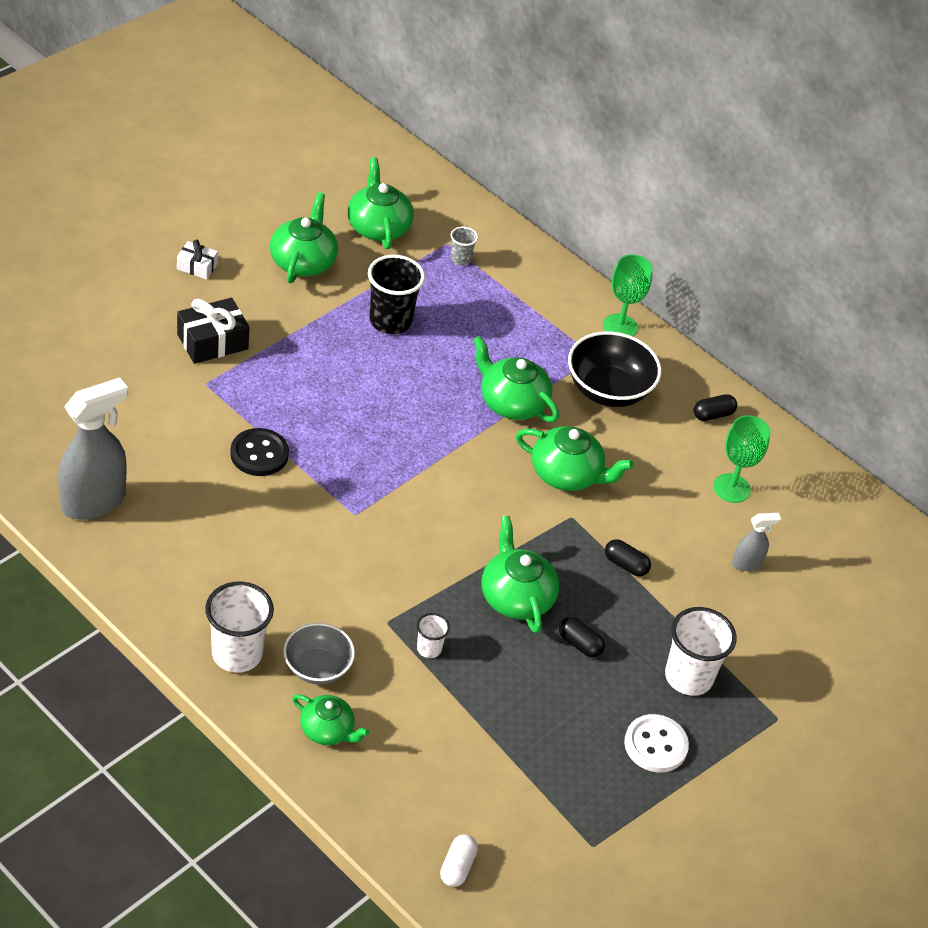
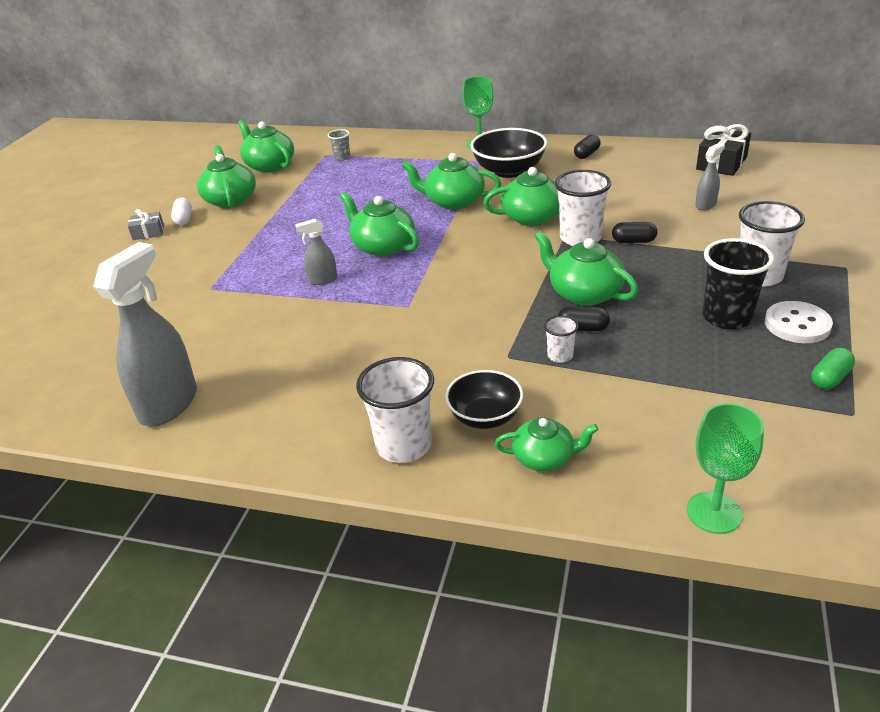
camera: 20 degrees left, 10 degrees down
(197, 267) = (148, 233): white gift -> grey gift
(212, 342) = (195, 264): black gift -> black gift (721, 163)
(259, 454) = (294, 307): black button -> none
(307, 435) = (322, 280): none -> grey spray bottle
(317, 667) = (485, 417): grey bowl -> black bowl
(390, 321) = (324, 201): black cup -> black cup (727, 317)
(393, 424) = (383, 246): none -> green teapot
(457, 867) = (780, 498): white capsule -> white capsule (184, 219)
(579, 644) = (663, 296): black capsule -> black capsule (583, 328)
(581, 529) = (580, 238): none -> white cup
(616, 807) = (830, 378): none -> green capsule
(731, 488) = (644, 178): green goblet -> green goblet (714, 513)

